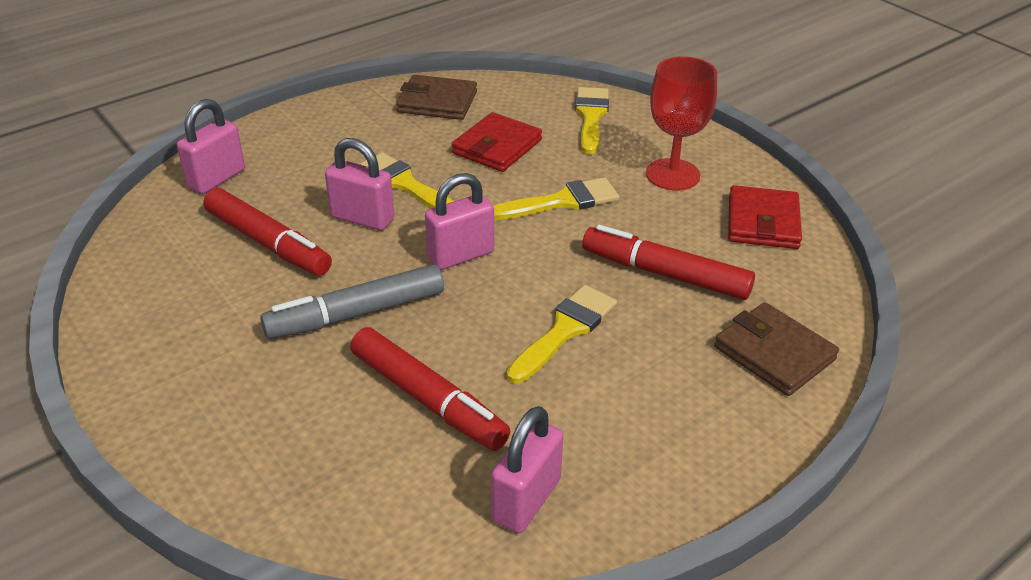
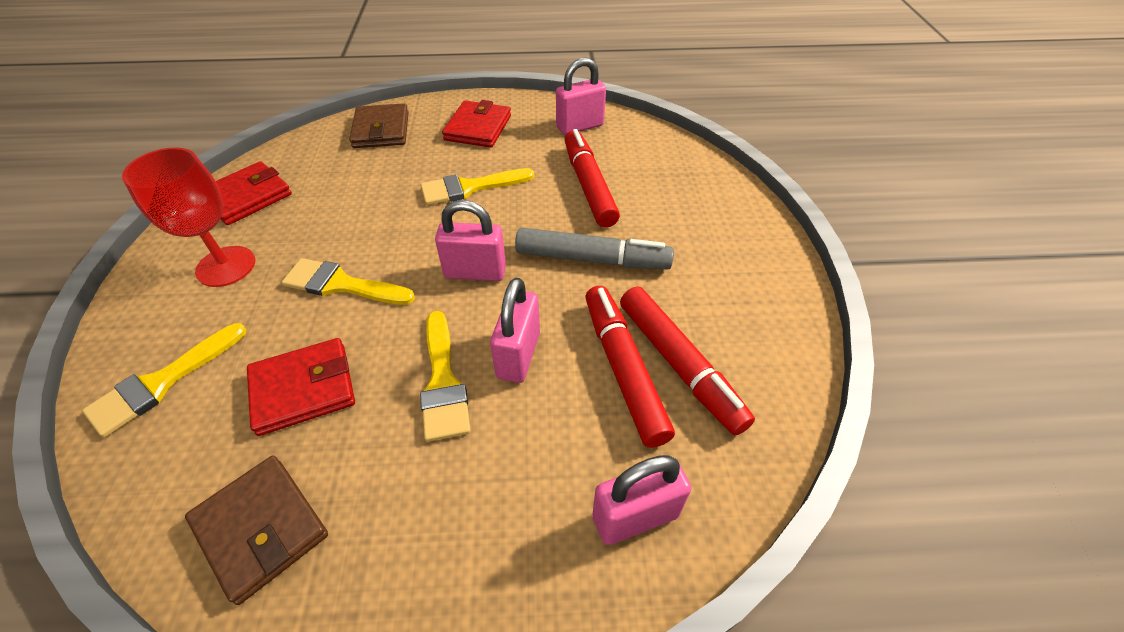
camera: 145 degrees left, 10 degrees up
(362, 218) = (518, 355): pink padlock -> pink padlock turned 45 degrees clockwise
(664, 420) = (478, 128): none -> red wallet
(665, 274) = (364, 193): red marker -> red marker (679, 364)

